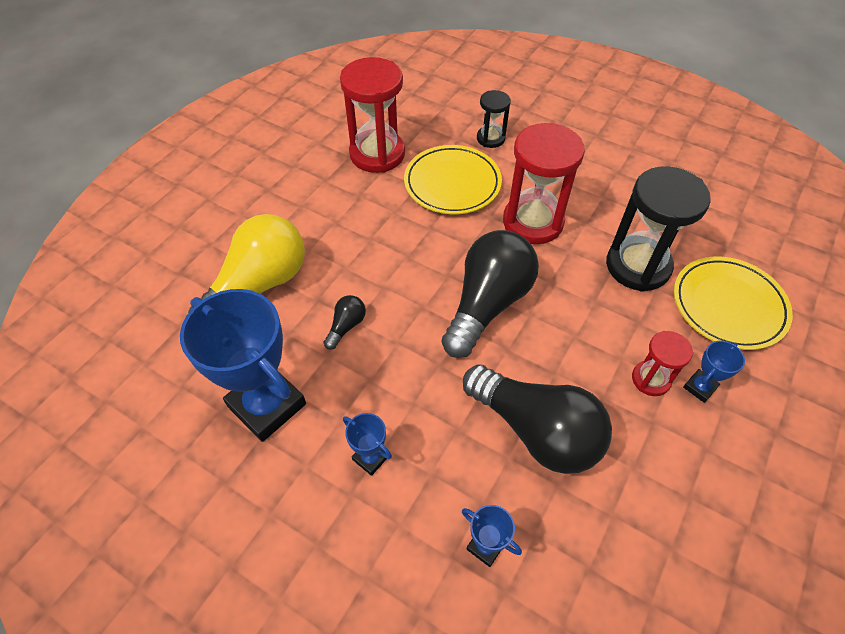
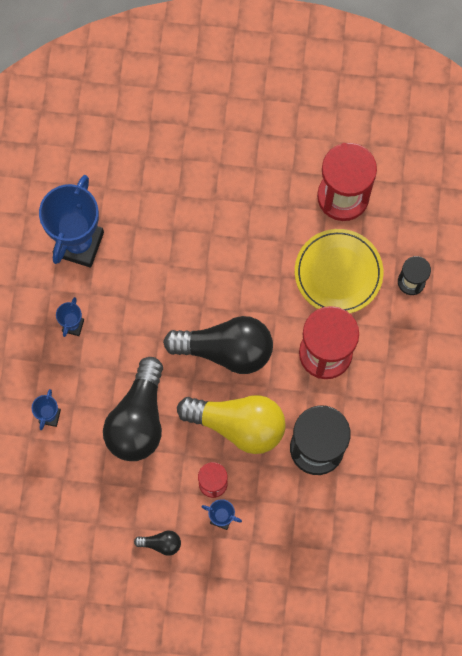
camera: 65 degrees right, 20 degrees up
(259, 285) = (166, 183): yellow light bulb -> yellow light bulb (238, 425)
(346, 326) = (160, 261): black light bulb -> black light bulb (161, 543)
(728, 305) = (308, 525): yellow plate -> none

